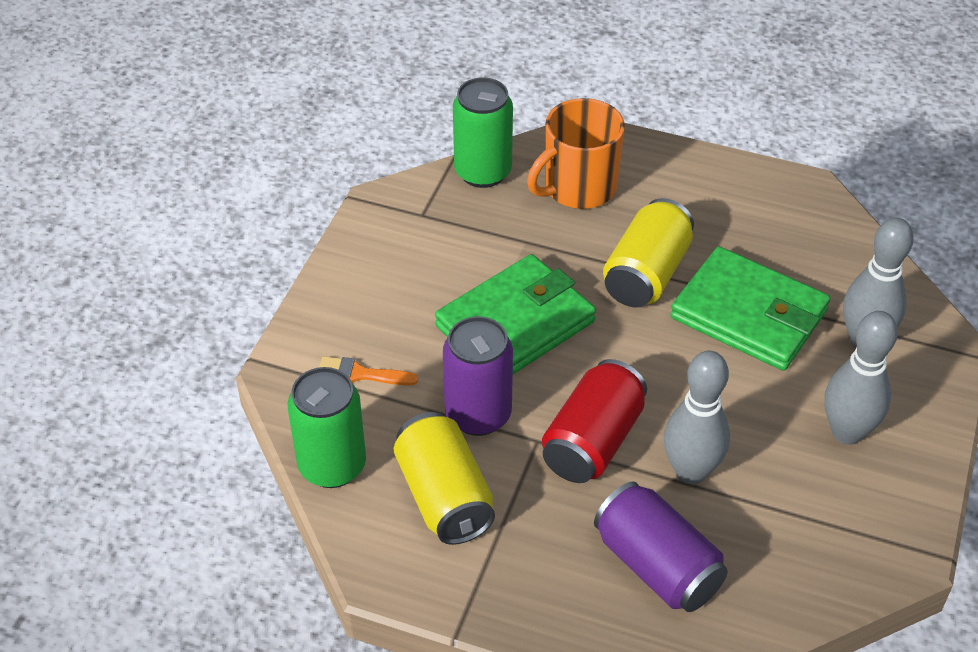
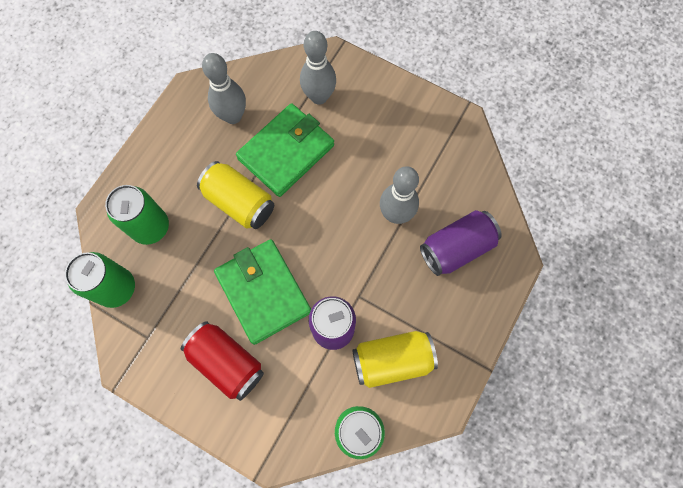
camera: 80 degrees left, 25 degrees up
(359, 374) = (285, 402): orange brush -> none
(578, 187) = (150, 227): orange mug -> green can
(593, 441) = (365, 264): red can -> red can (227, 362)
(847, 432) = (382, 125): grey bowling pin -> grey bowling pin (233, 116)

